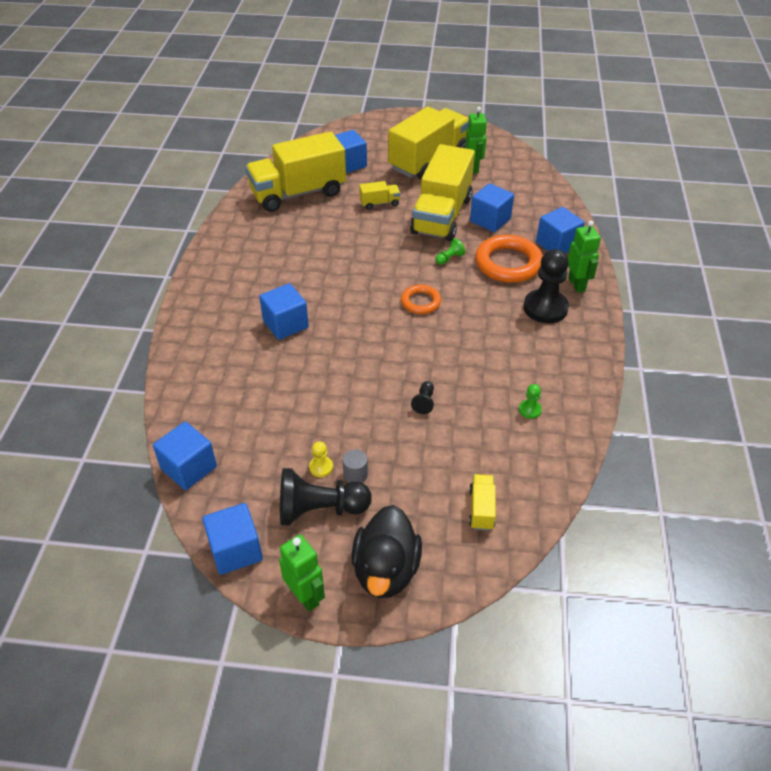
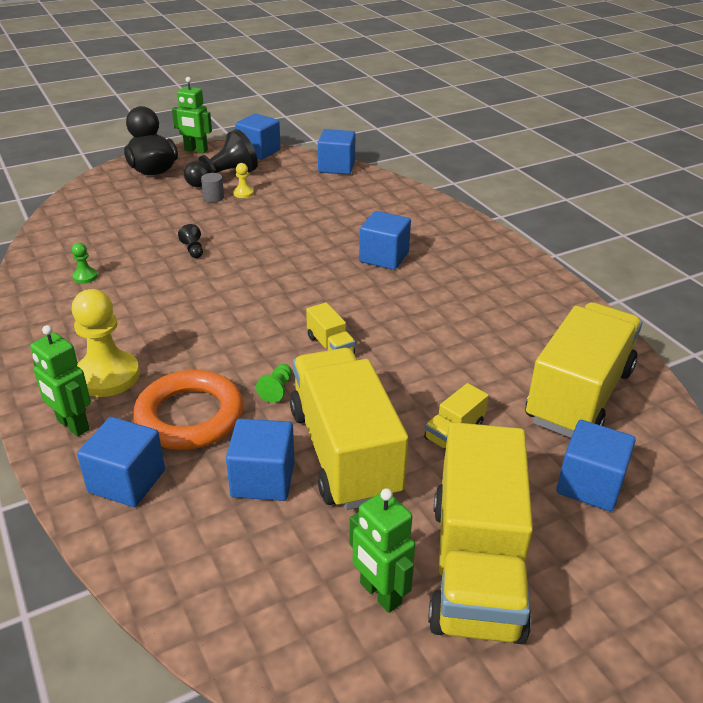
camera: 145 degrees right, 10 degrees down
(420, 302) = (268, 325): orange ring -> none
(481, 509) = (100, 211): yellow truck -> yellow truck (330, 346)
(545, 308) = (107, 376): black pawn -> yellow pawn

